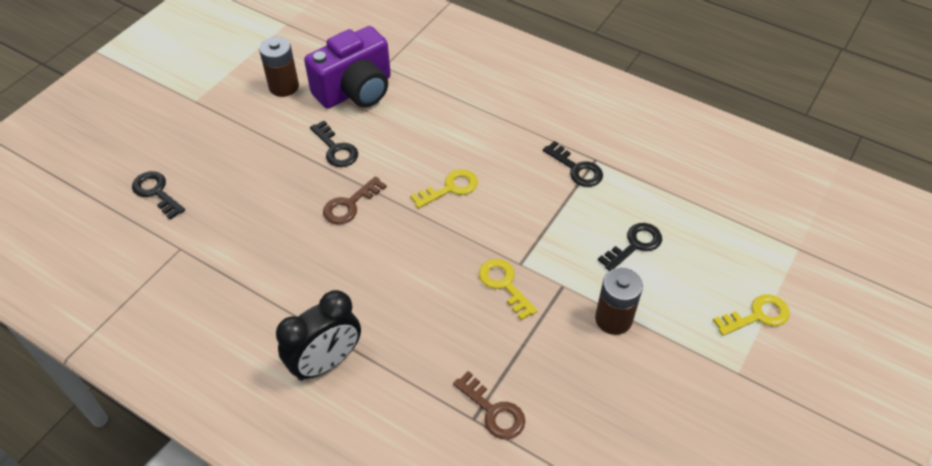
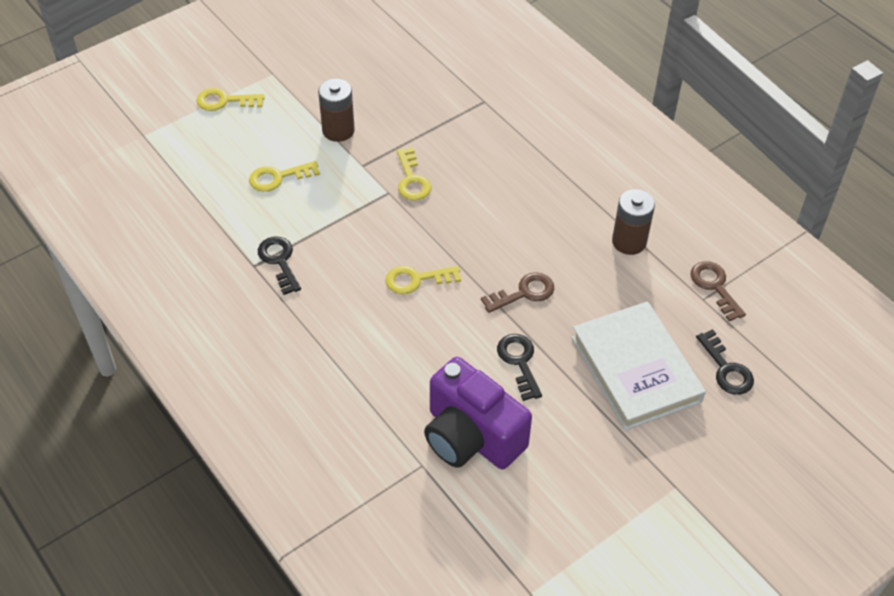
camera: 160 degrees left, 0 degrees up
(236, 170) = (635, 369): none -> white book
(284, 86) = (559, 473): brown battery -> brown battery (629, 242)
(326, 362) = (584, 166): black clock -> none
(355, 91) = (471, 437): purple camera -> purple camera turned 120 degrees counterclockwise
(493, 411) = (467, 101): brown key -> brown key (715, 287)
(634, 245) = (278, 177): black key -> yellow key

